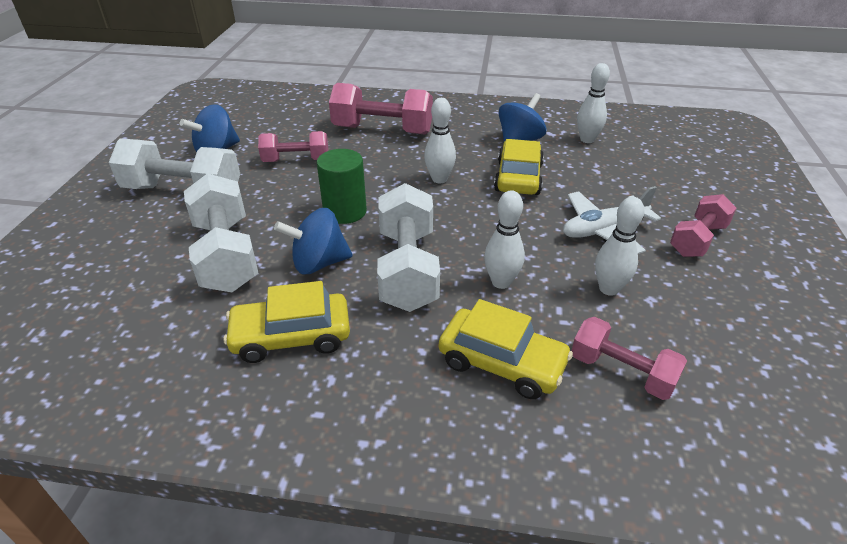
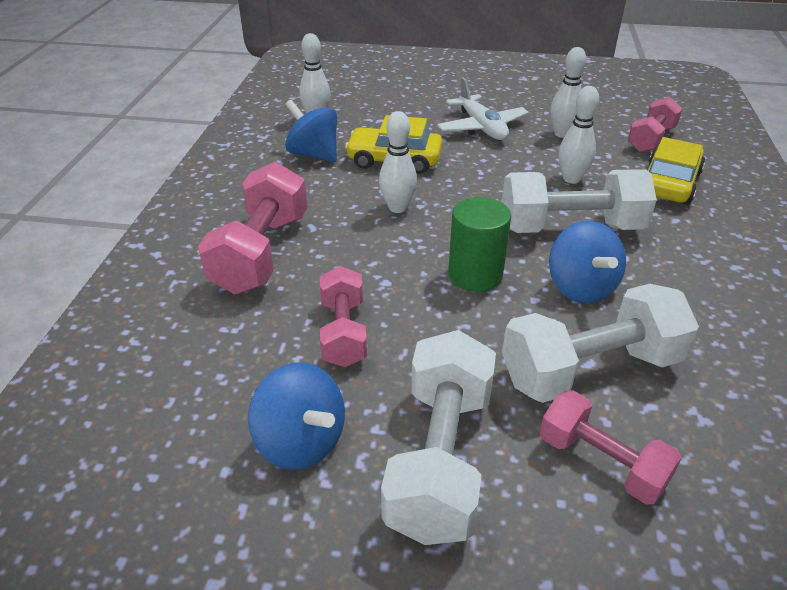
camera: 90 degrees left, 0 degrees up
(291, 337) = (700, 295): yellow car -> none
(697, 240) = (488, 94): pink dumbbell -> pink dumbbell (601, 462)

